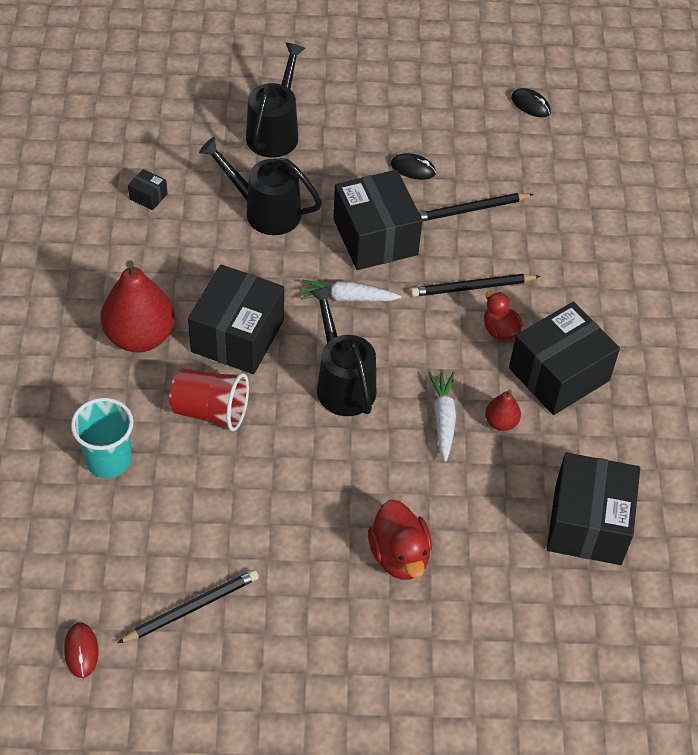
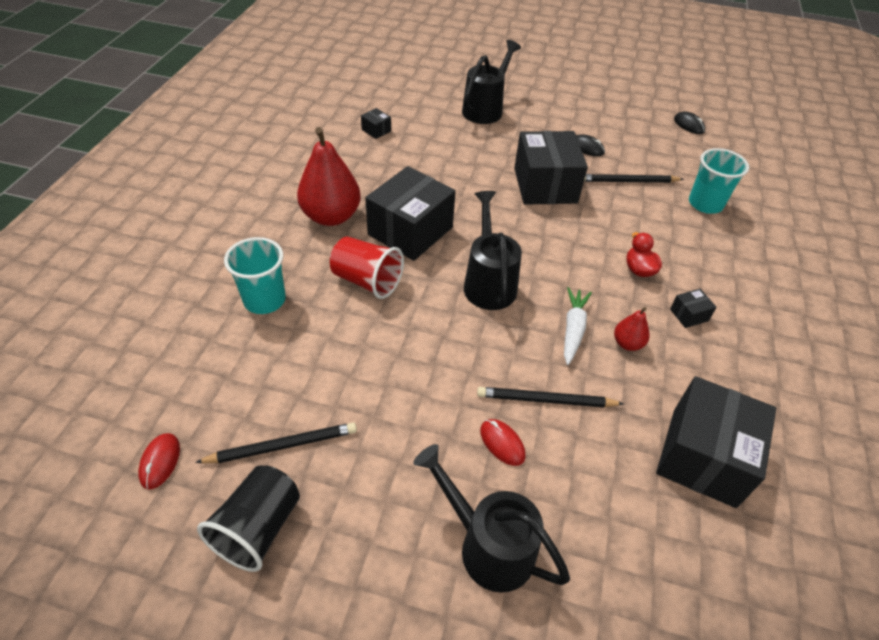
camera: 15 degrees right, 5 degrees down
(200, 686) = (258, 528): none -> black cup
(264, 211) = (461, 154): black watering can -> black watering can (487, 545)
(348, 298) = (511, 222): white carrot -> none
(399, 556) = (502, 443): red duck -> red mouse
(472, 288) = (620, 234): black pencil -> black pencil (546, 400)
(559, 374) = (689, 315): black box -> black box, size x0.41
(562, 223) = (705, 204): none -> turquoise cup

